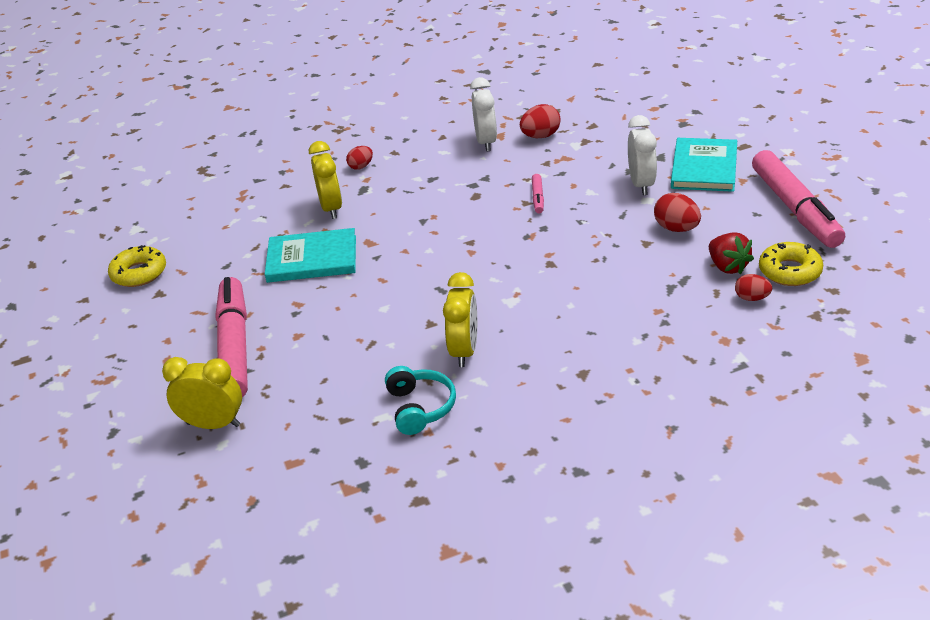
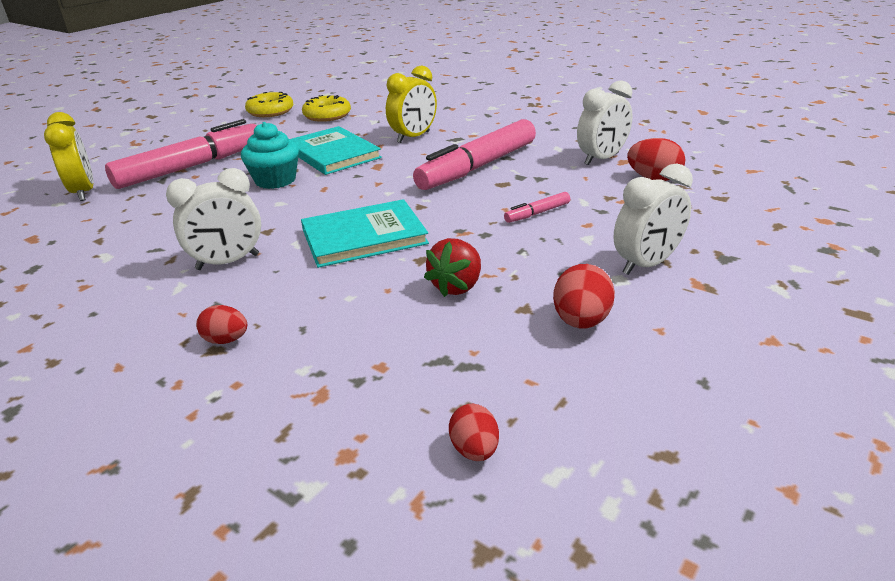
camera: 55 degrees right, 5 degrees down
(333, 302) = (275, 180): none -> turquoise cupcake
(361, 166) = (489, 127): red egg -> red egg (226, 340)
(420, 408) = (123, 269): turquoise headphones -> none
(464, 351) = (228, 262): yellow clock -> white clock
(704, 168) = (752, 297): turquoise book -> turquoise book (364, 237)
(727, 267) = (535, 397): red strawberry -> red strawberry (457, 286)
(789, 271) = (586, 472): yellow donut -> yellow donut (327, 115)
(795, 209) = (770, 421): pink marker -> pink marker (478, 167)

